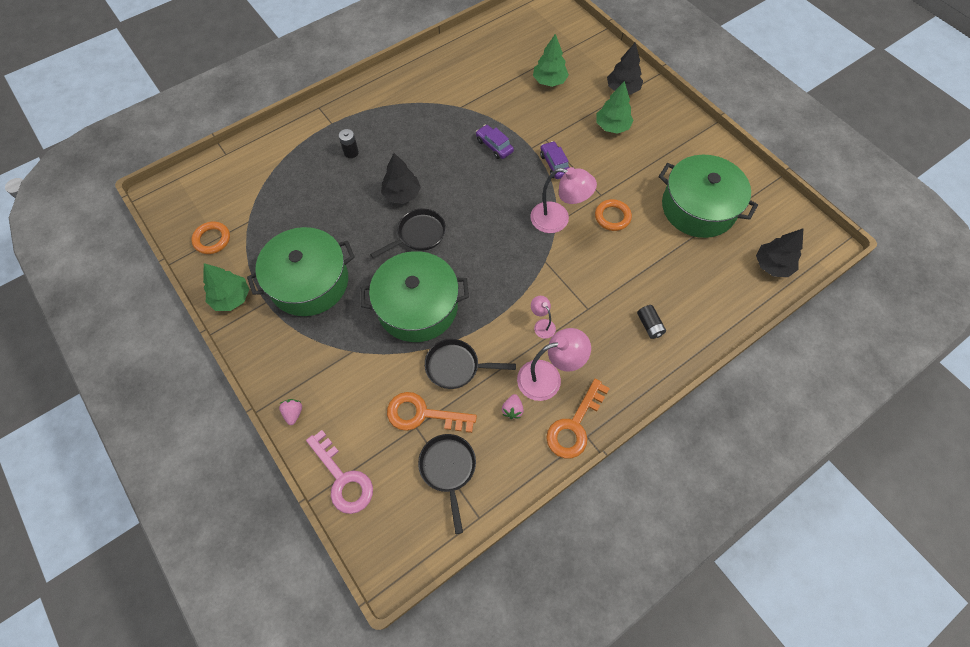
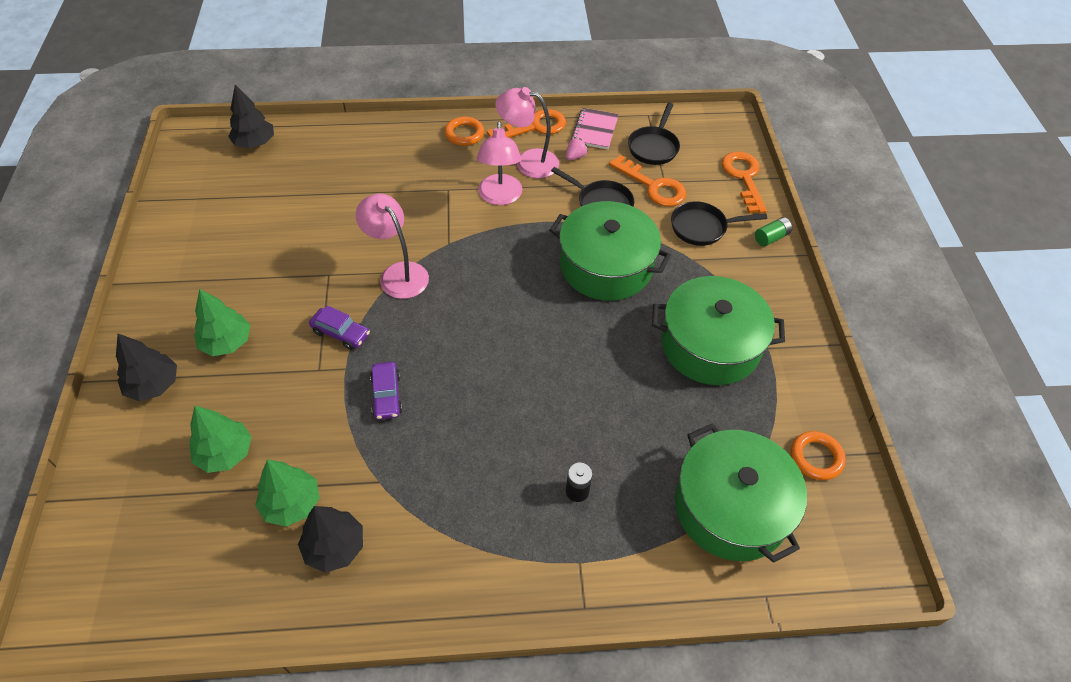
camera: 150 degrees left, 10 degrees down
(231, 298) = (807, 371): green tree -> green tree (292, 503)
(293, 413) = (771, 237): pink strawberry -> green battery
(343, 478) = (743, 177): pink key -> orange key
(402, 194) = (547, 392): black tree -> black tree (335, 547)
(418, 235) = (558, 334): black pan -> black pan (702, 227)
(517, 458) = (595, 130): none -> pink notebook
(542, 325) = (500, 197): pink lamp -> pink lamp, size x1.94
(554, 164) = (341, 333): purple car -> purple car turned 75 degrees counterclockwise
(612, 217) = (342, 248): orange ring -> orange ring (464, 134)
(649, 325) = (409, 154): black battery -> none
(698, 207) = (252, 214): green pot -> green pot (731, 507)

